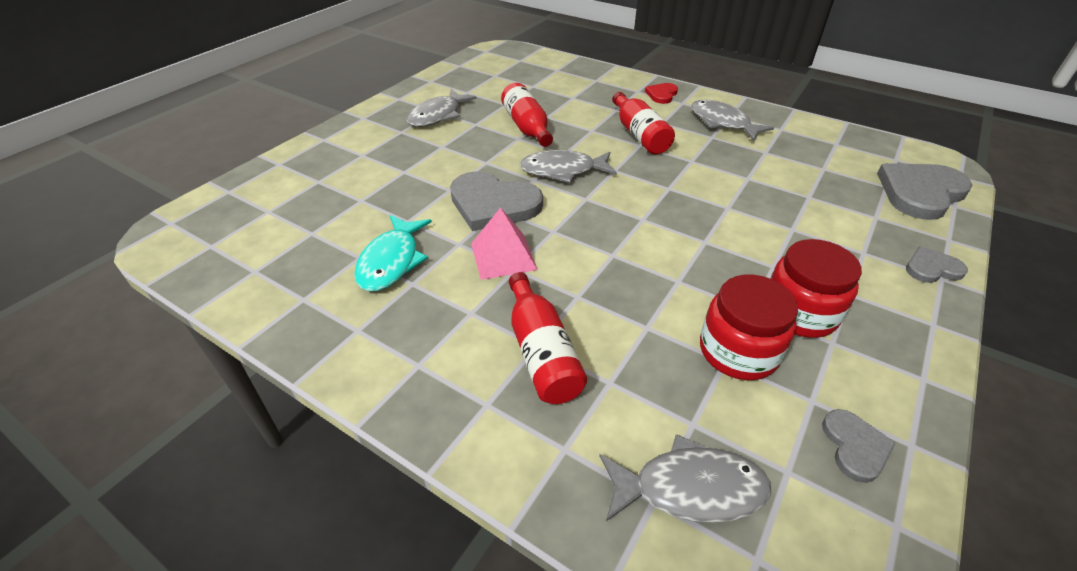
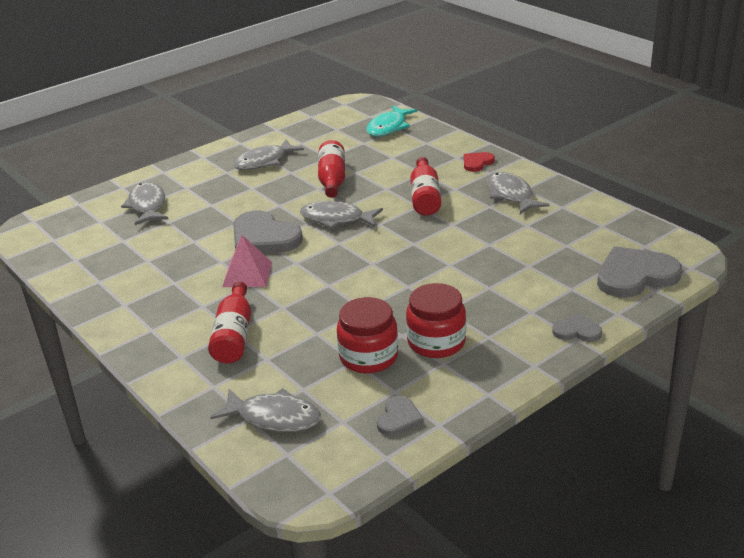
camera: 20 degrees right, 10 degrees down
(323, 183) = (147, 206): none -> grey fish
(392, 261) = (168, 266): turquoise fish -> turquoise fish (388, 127)

